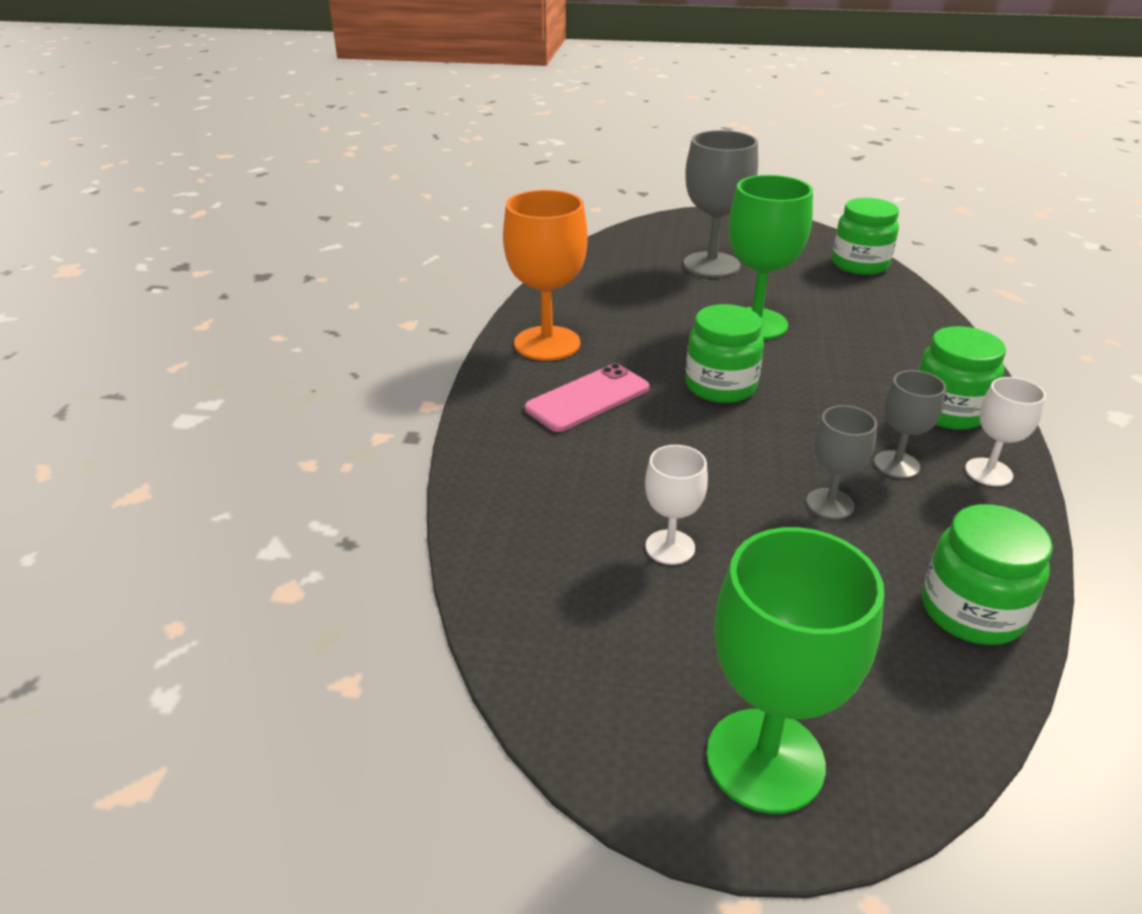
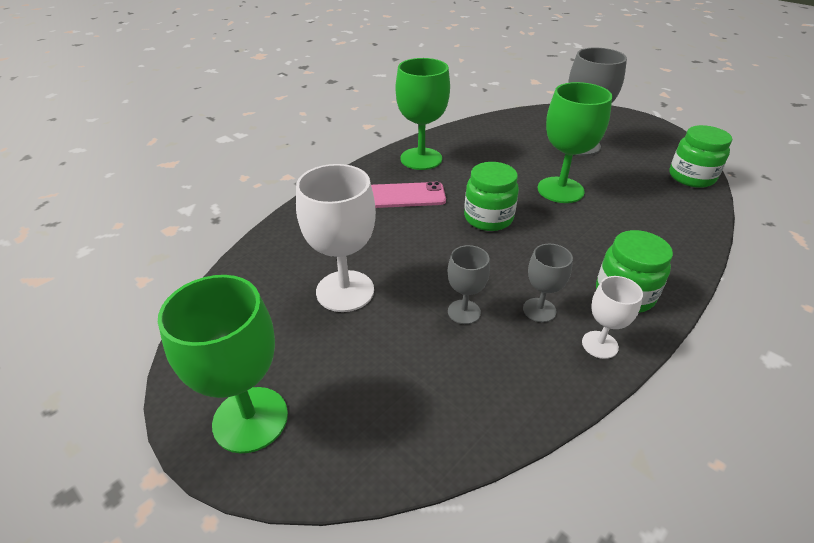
camera: 35 degrees right, 5 degrees up
(547, 343) = (421, 159): orange goblet -> green goblet
(670, 547) = (345, 291): white goblet -> white goblet, size x1.83
(971, 611) = (466, 417): green jar -> none

